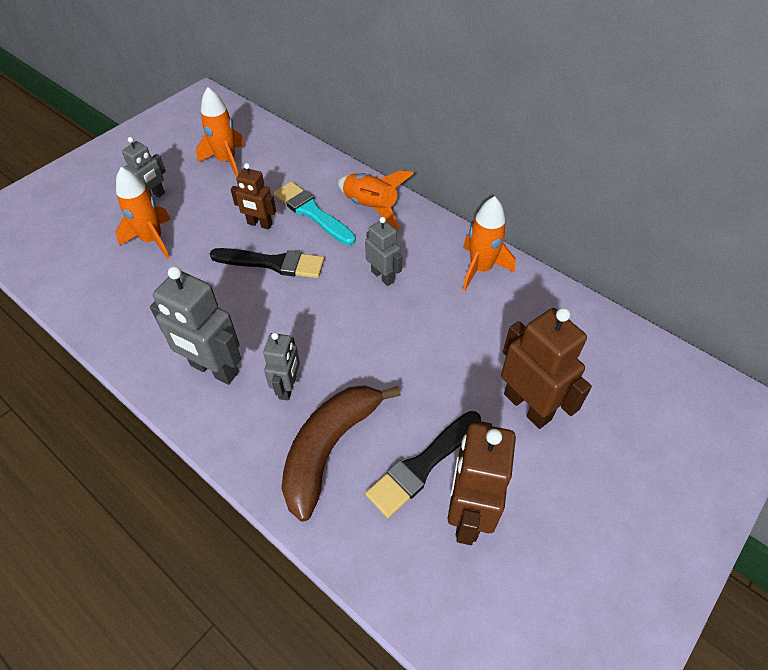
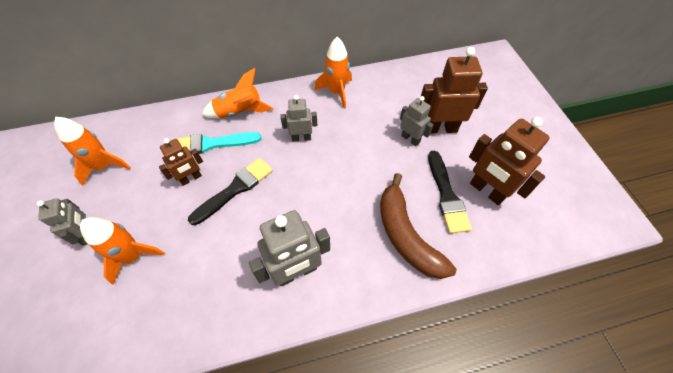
camera: 55 degrees left, 5 degrees up
(288, 387) = (345, 234): grey robot -> grey robot (410, 139)

